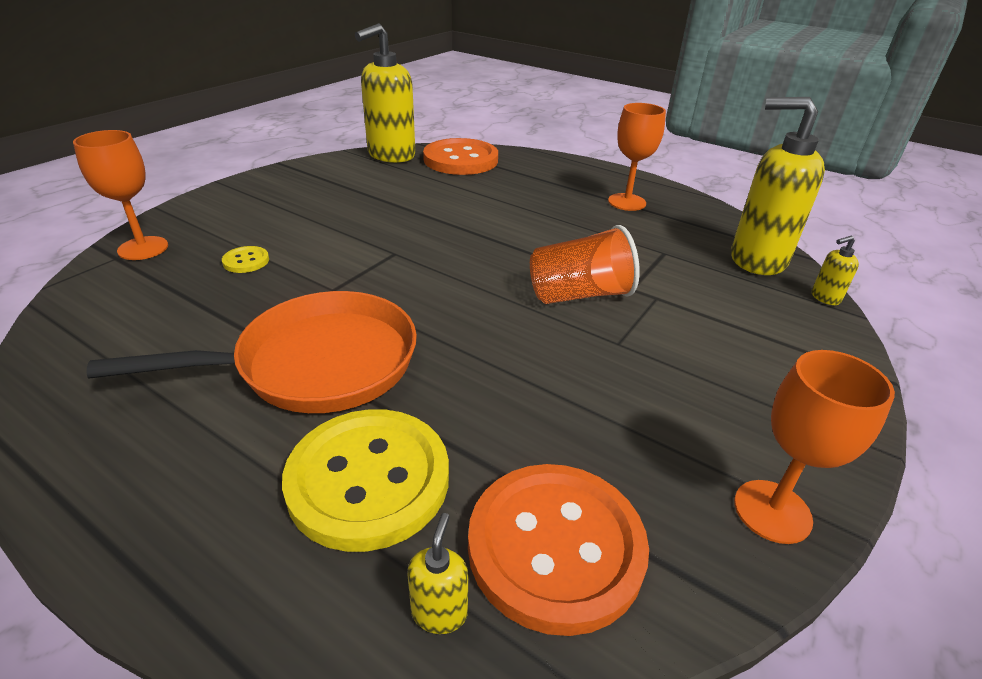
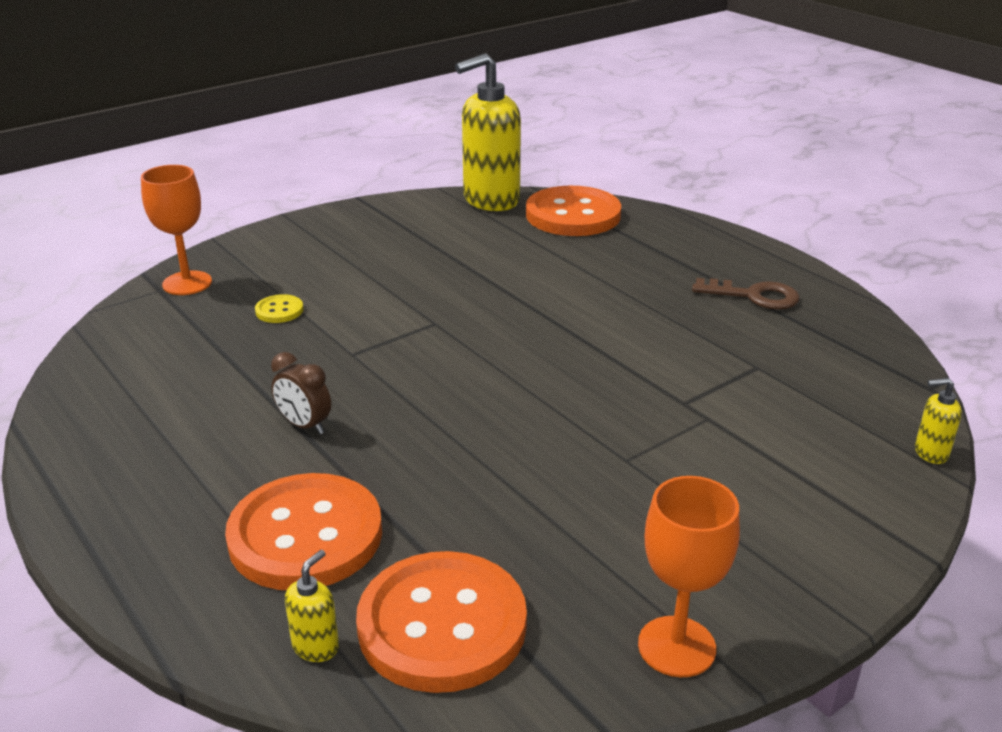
camera: 20 degrees right, 5 degrees down
(316, 364) = (304, 425): orange pan -> brown clock
(368, 480) = (305, 535): yellow button -> orange button
(579, 294) = (616, 400): orange cup -> none
(627, 202) = (754, 296): orange goblet -> brown key
(756, 260) = (875, 393): yellow soap dispenser -> none

